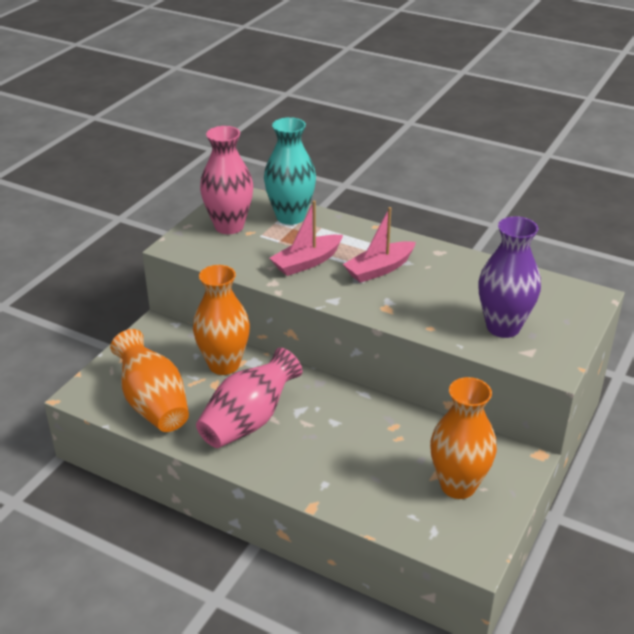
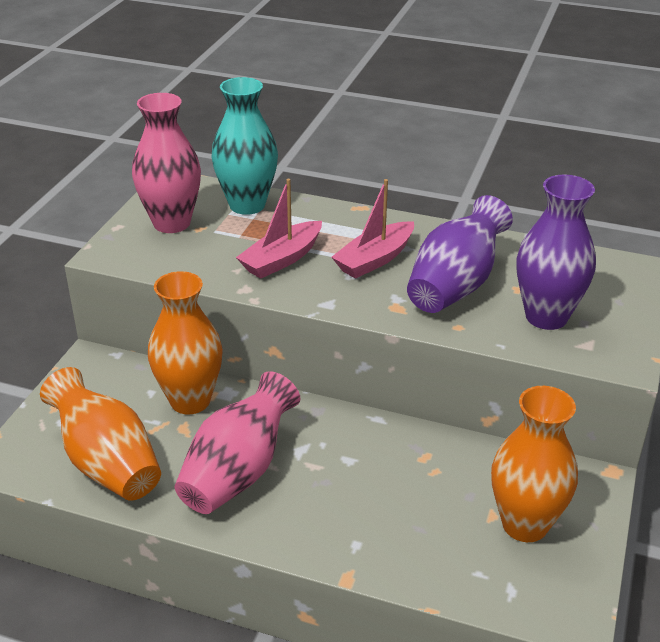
camera: 10 degrees left, 0 degrees up
(437, 295) = (455, 285): none -> purple vase

